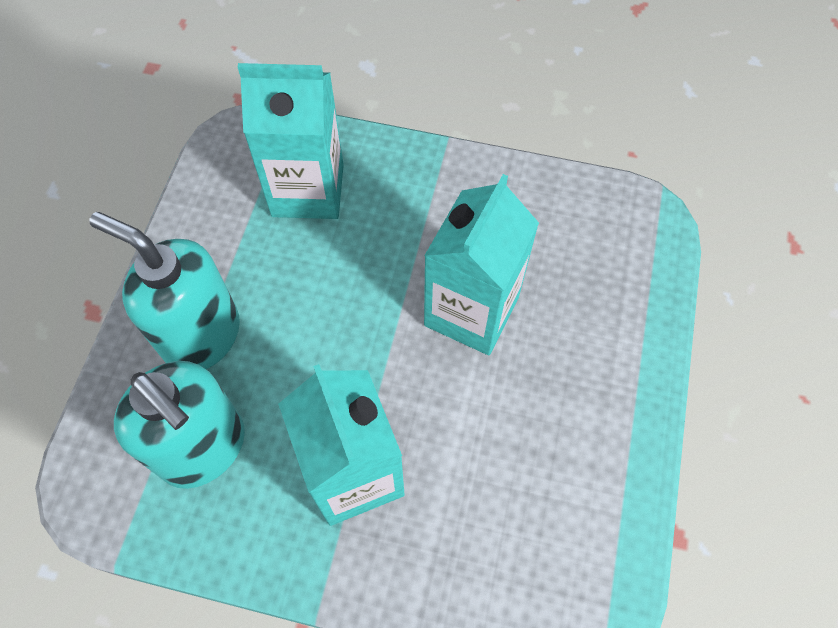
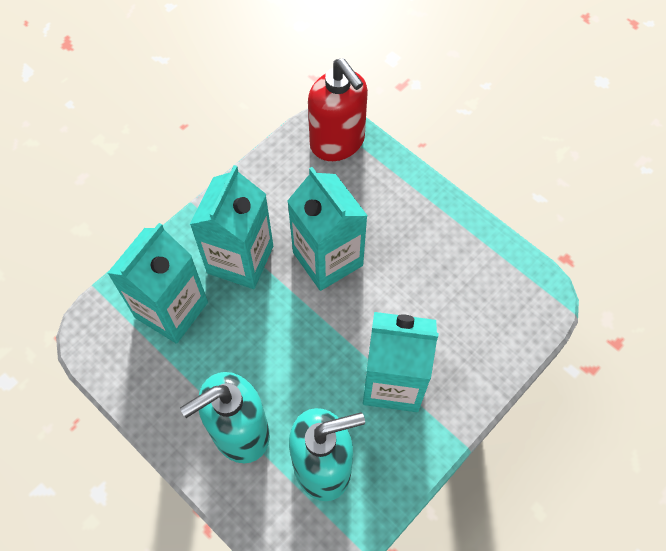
camera: 60 degrees left, 0 degrees up
(410, 221) = (240, 259): none -> turquoise carton
(637, 238) = (337, 142): none -> red soap dispenser

